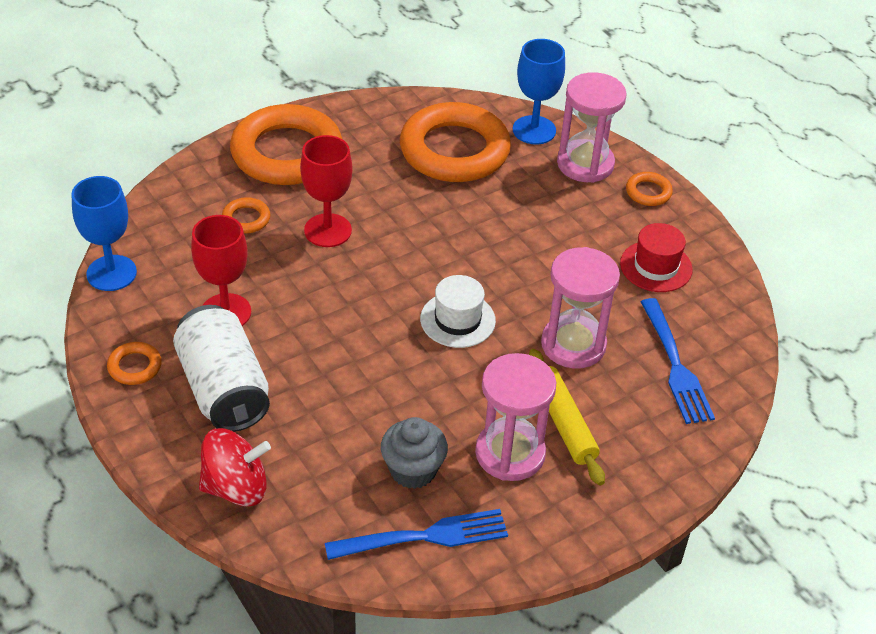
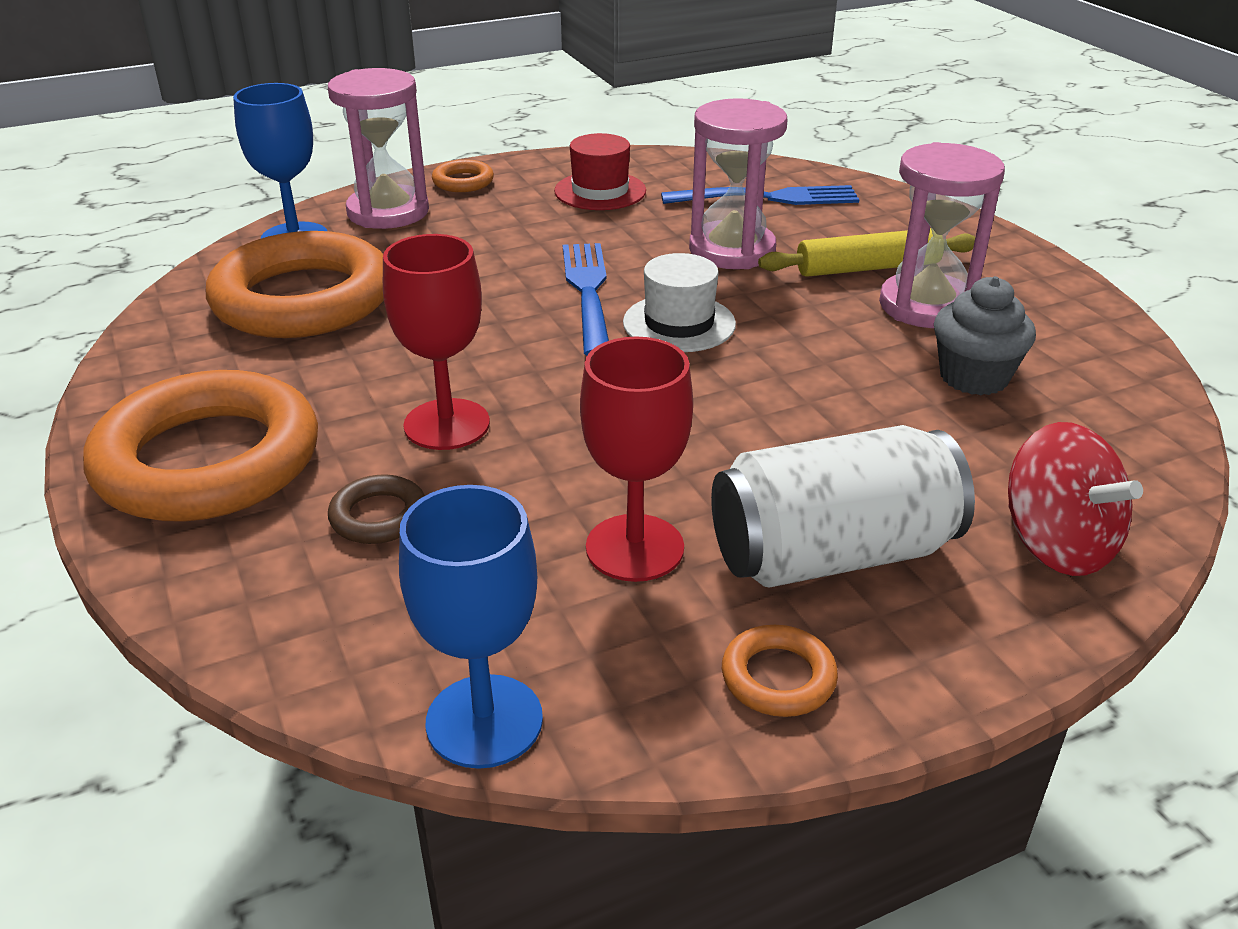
camera: 80 degrees left, 10 degrees down
(236, 487) = (1056, 544): red spinning top -> red spinning top turned 150 degrees clockwise
(246, 219) = (379, 516): orange ring -> brown ring
(423, 537) = (1090, 377): blue fork -> blue fork (588, 293)

